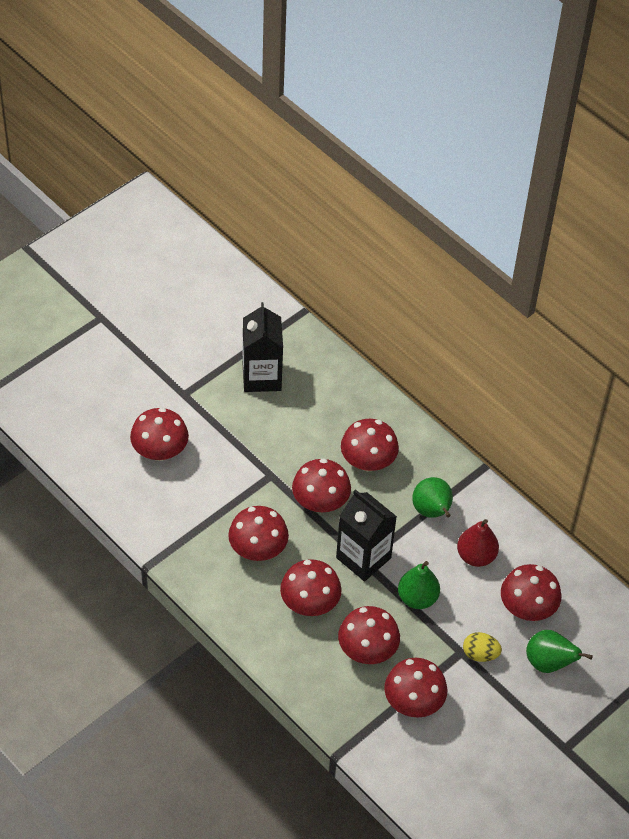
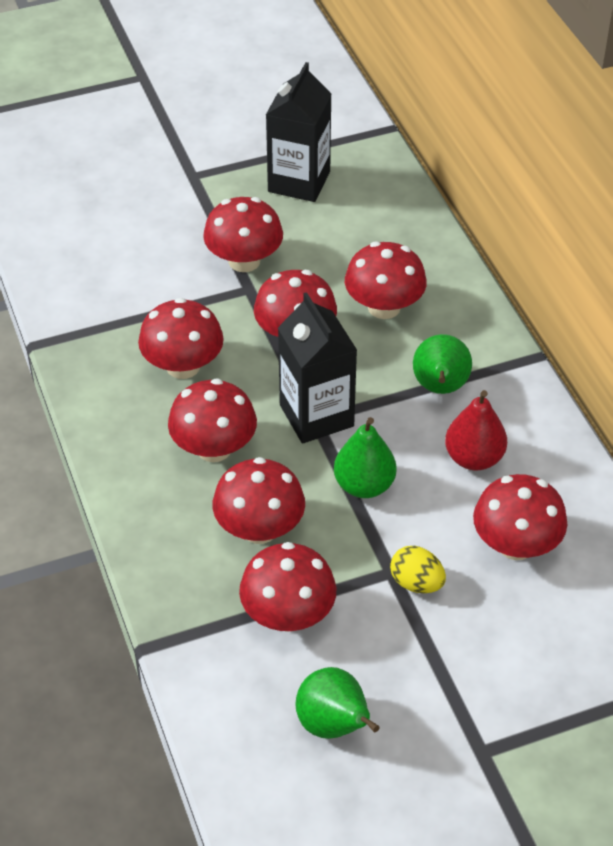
camera: 25 degrees right, 5 degrees down
(160, 451) = (126, 226): red mushroom -> red mushroom (244, 261)
(549, 663) = (512, 627): green pear -> green pear (334, 726)

